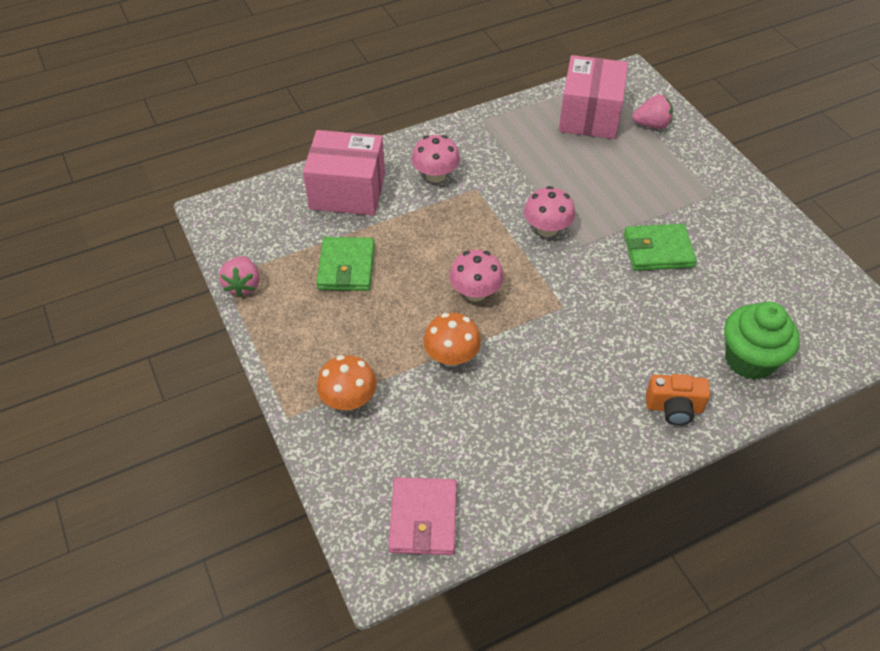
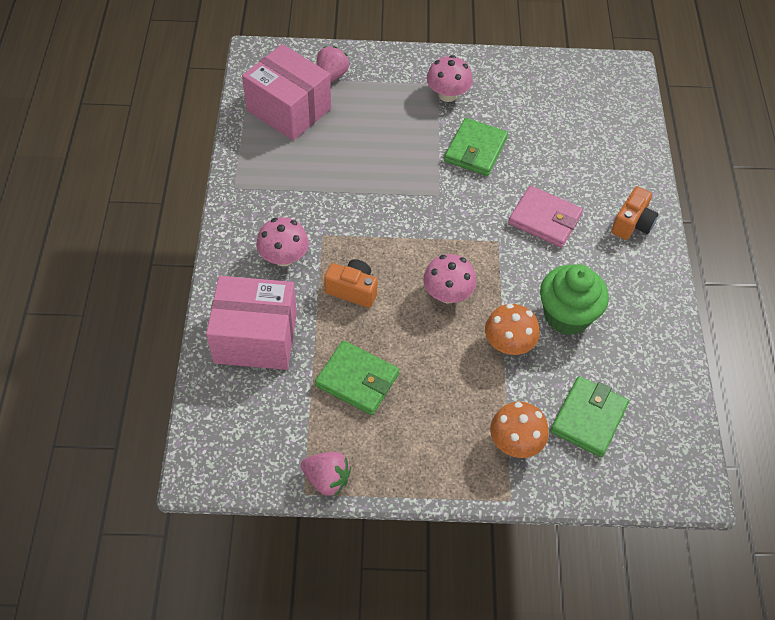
camera: 65 degrees left, 5 degrees up
(347, 191) = (255, 337): pink box -> pink box turned 60 degrees clockwise
(408, 449) = (588, 418): none -> green wallet
(423, 518) = (659, 436): pink wallet -> pink wallet (544, 219)
(433, 229) = (352, 290): none -> orange camera
(547, 229) = (406, 208): pink mushroom -> pink mushroom (447, 94)
(749, 360) = (611, 156): green cupcake -> green cupcake (566, 316)

